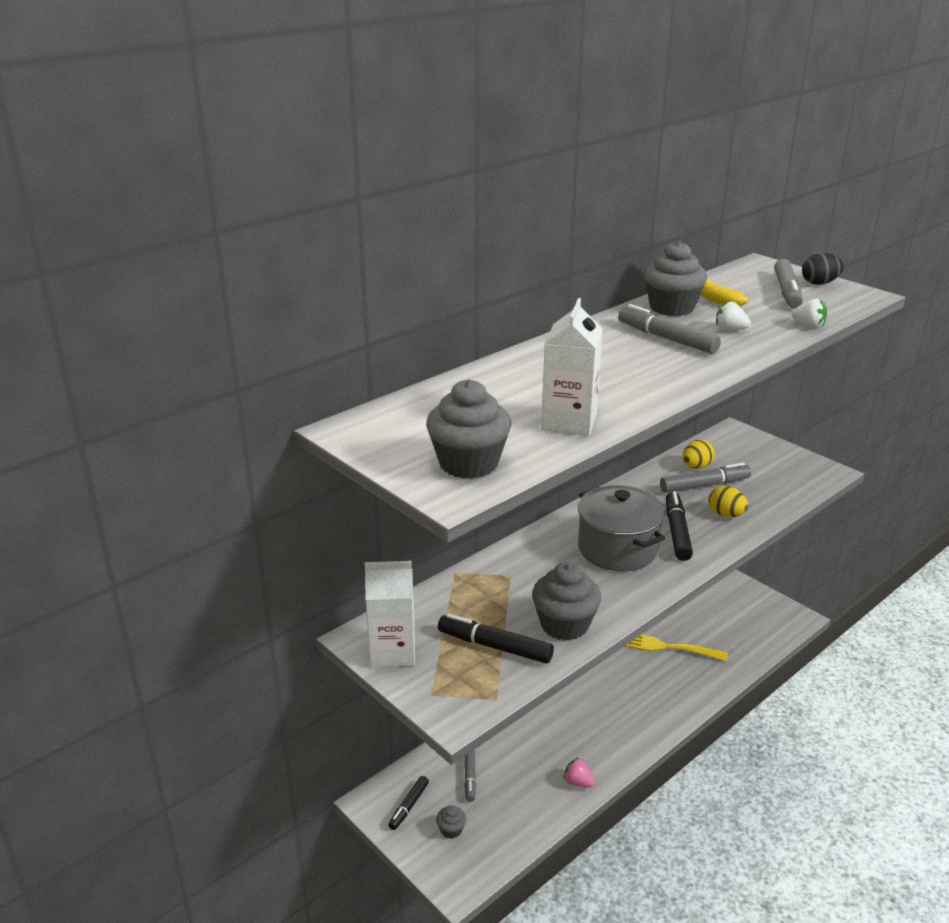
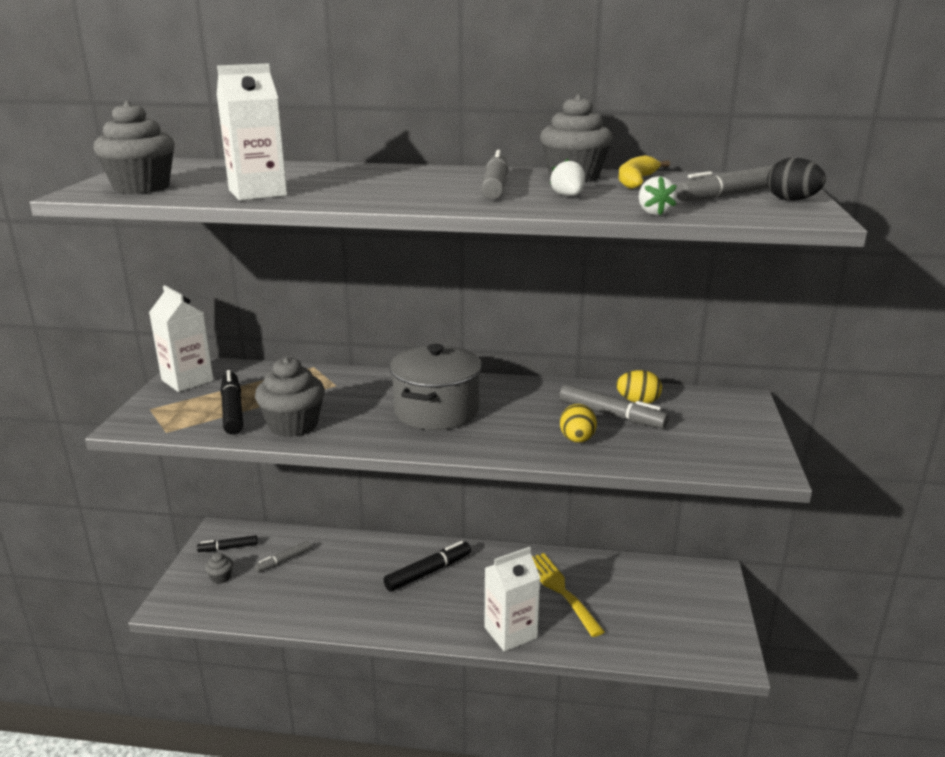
camera: 50 degrees right, 5 degrees down
(578, 782) = (330, 616): pink strawberry -> none
(677, 532) = (506, 427): black marker -> black marker (428, 572)
(687, 696) = (510, 632): none -> white carton

